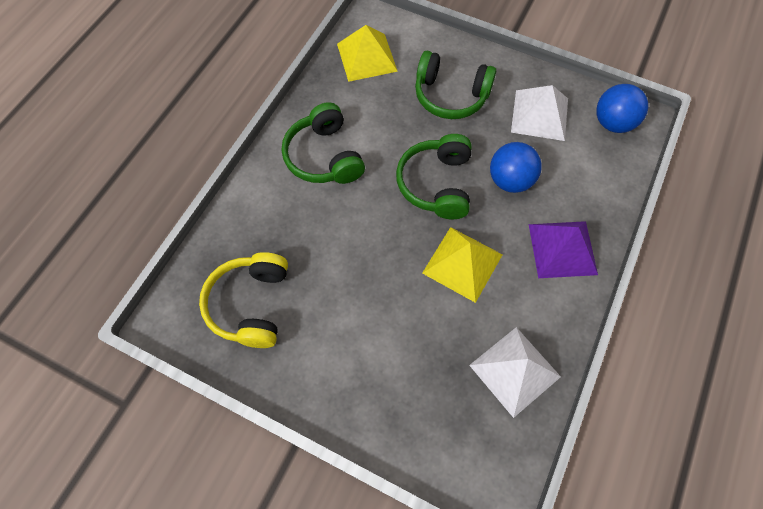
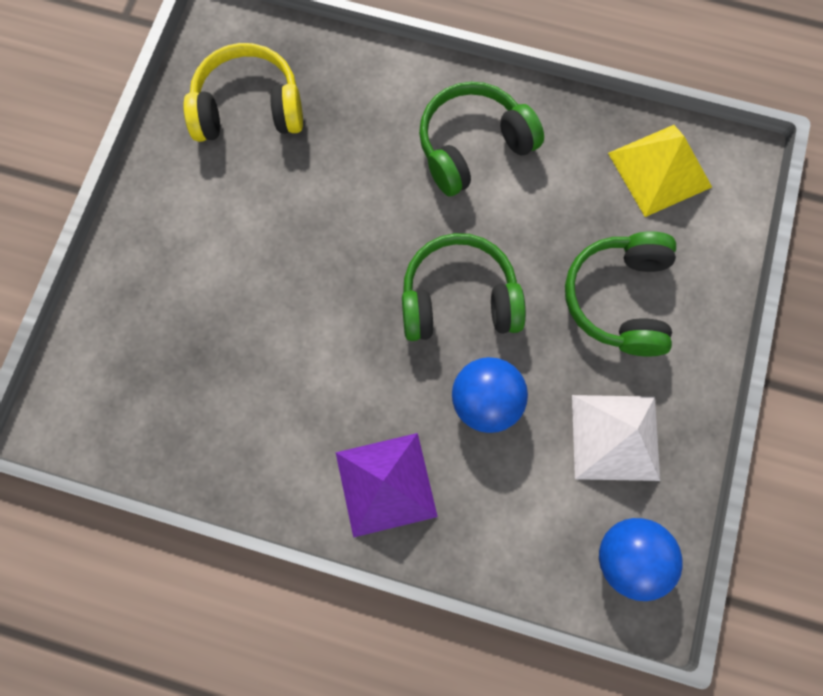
camera: 80 degrees right, 10 degrees up
(462, 263) = (341, 348): yellow pyramid -> none
(514, 371) = (201, 430): white pyramid -> none

